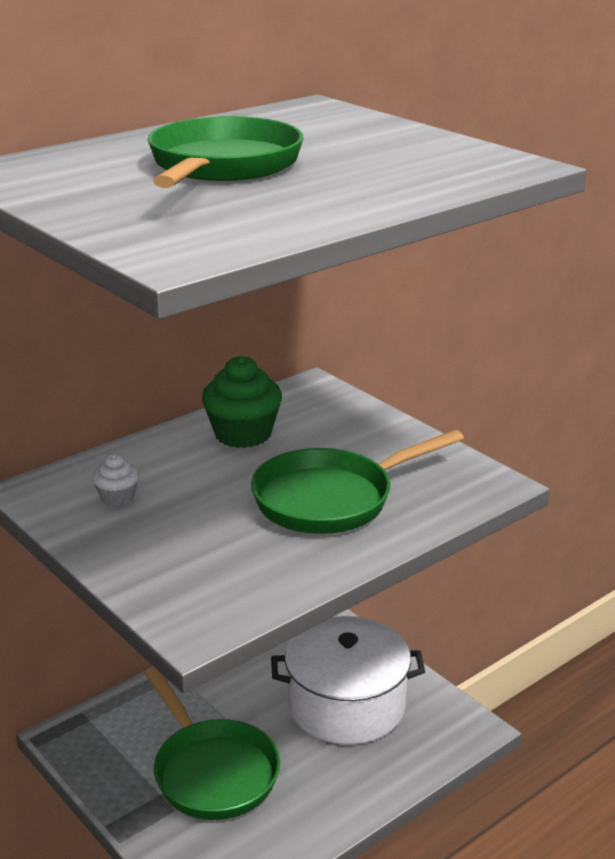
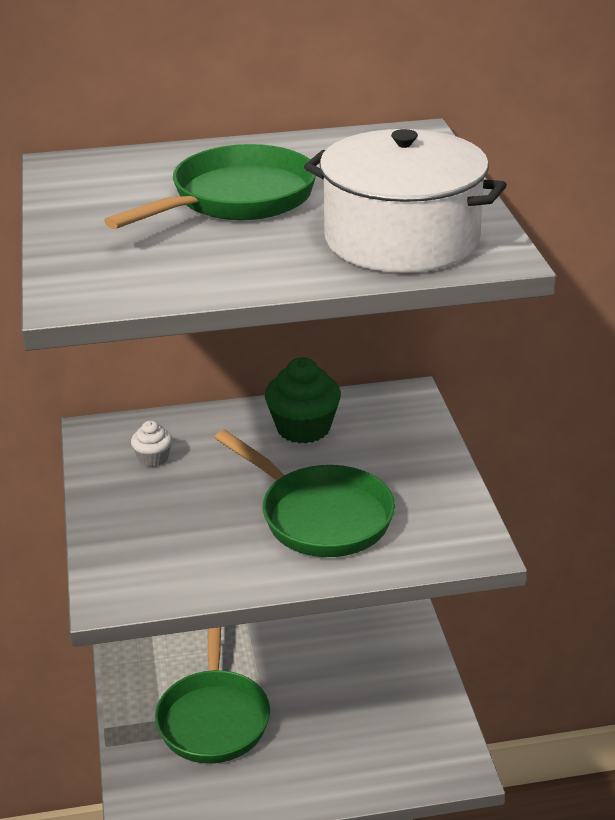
camera: 30 degrees right, 5 degrees up
(332, 499) = (319, 516): green pan -> green pan turned 135 degrees counterclockwise
(346, 705) = (366, 703): white pot -> white pot (401, 239)

